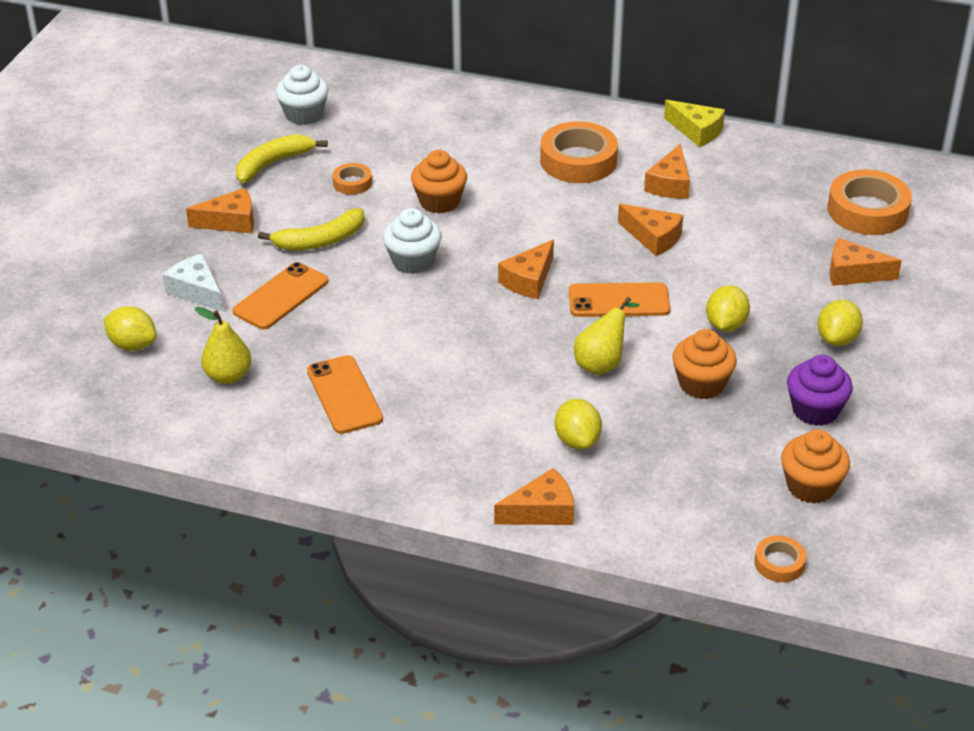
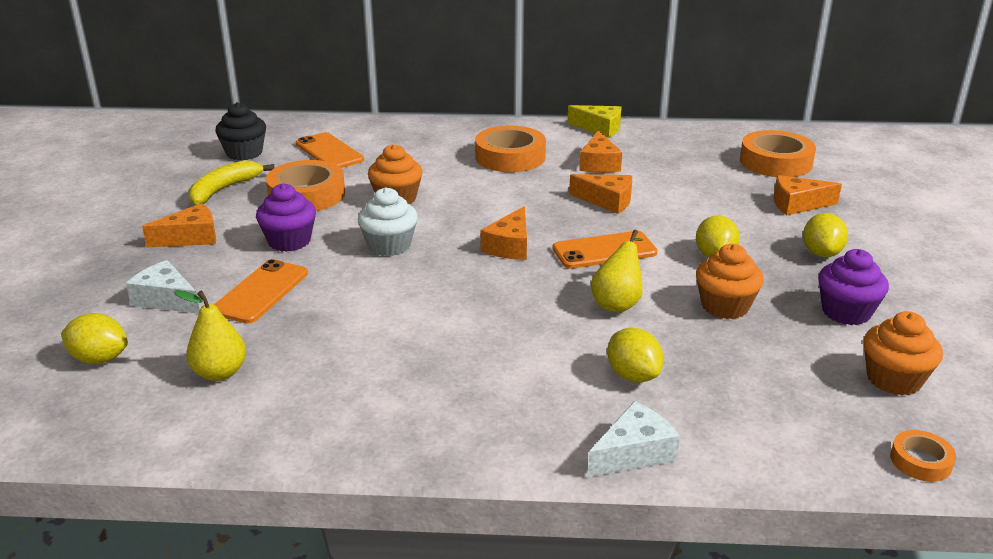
camera: 15 degrees left, 10 degrees down
(304, 114) = (244, 153): white cupcake -> black cupcake
(320, 241) = (289, 241): yellow banana -> purple cupcake
(344, 395) = (360, 371): orange phone -> orange phone (329, 152)
(352, 183) = (307, 195): orange tape -> orange tape, size x2.00
(542, 511) = (633, 453): orange cheese -> white cheese

